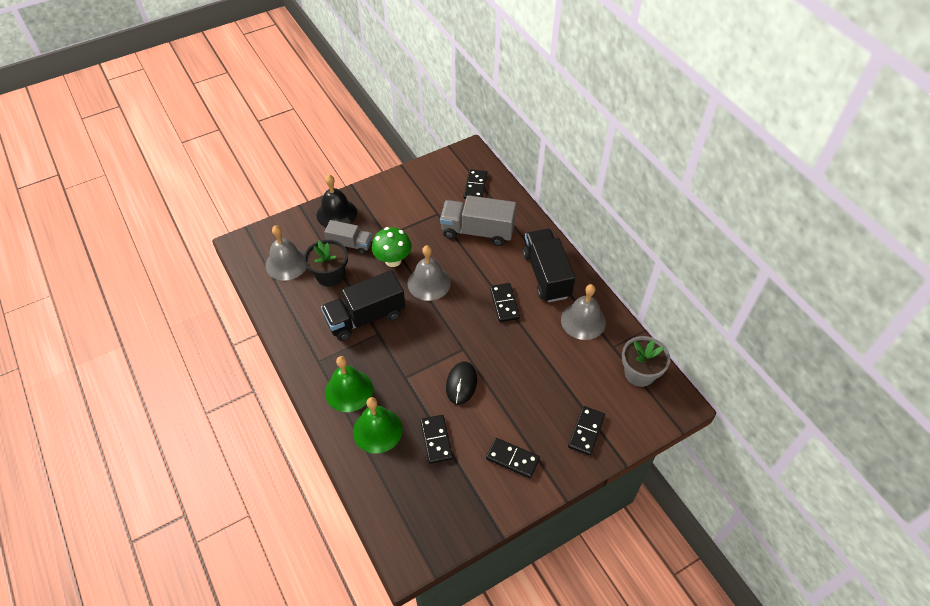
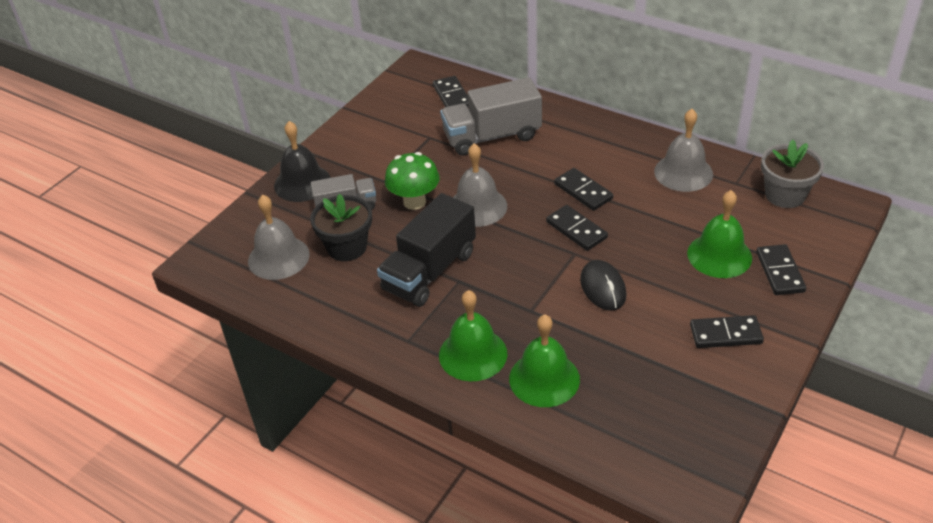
camera: 25 degrees left, 10 degrees down
(436, 440) = (623, 356): black domino -> black domino (576, 230)
(546, 275) = (605, 147): black truck -> none
(556, 398) = (719, 255): none -> green bell

